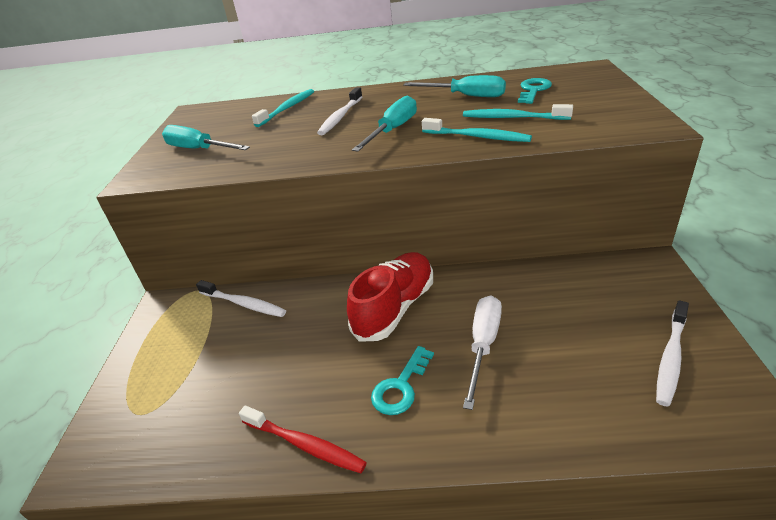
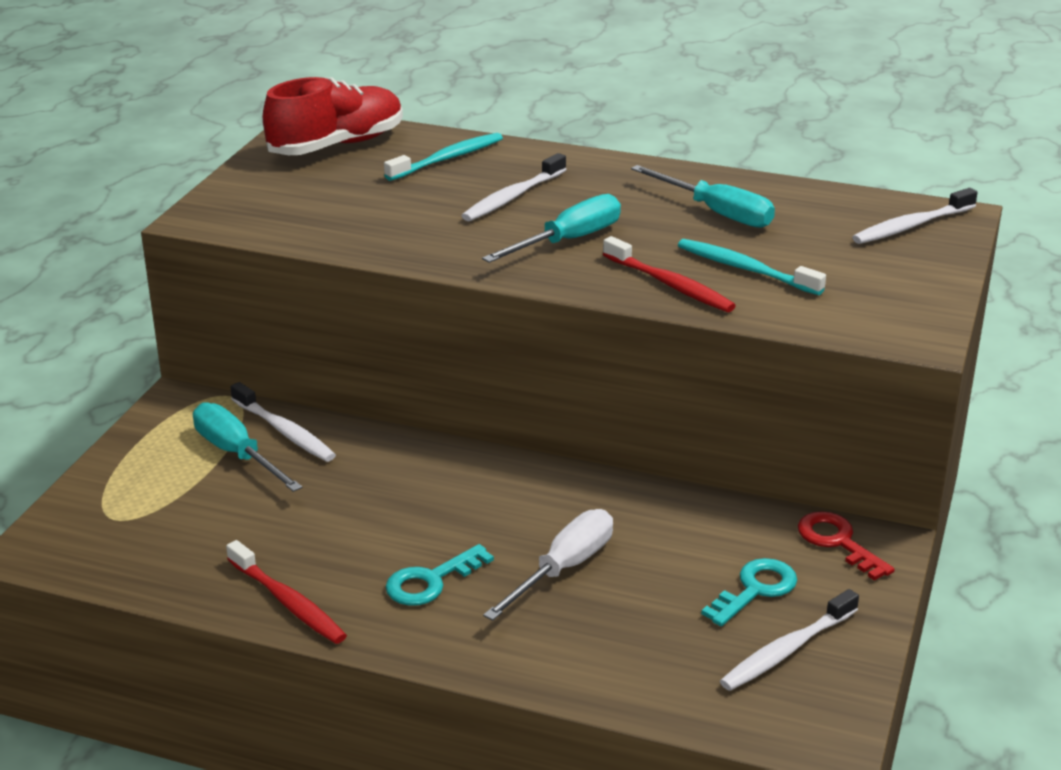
camera: 15 degrees right, 5 degrees down
(199, 149) = (293, 196): turquoise screwdriver -> turquoise screwdriver (237, 454)
(395, 308) = (480, 494): red shoe -> red shoe (337, 145)
(477, 137) = (670, 285): turquoise toothbrush -> red toothbrush
(533, 90) = (822, 231): turquoise key -> turquoise key (755, 589)
(576, 77) = (911, 226): none -> white toothbrush
(629, 270) = (837, 542): none -> red key

